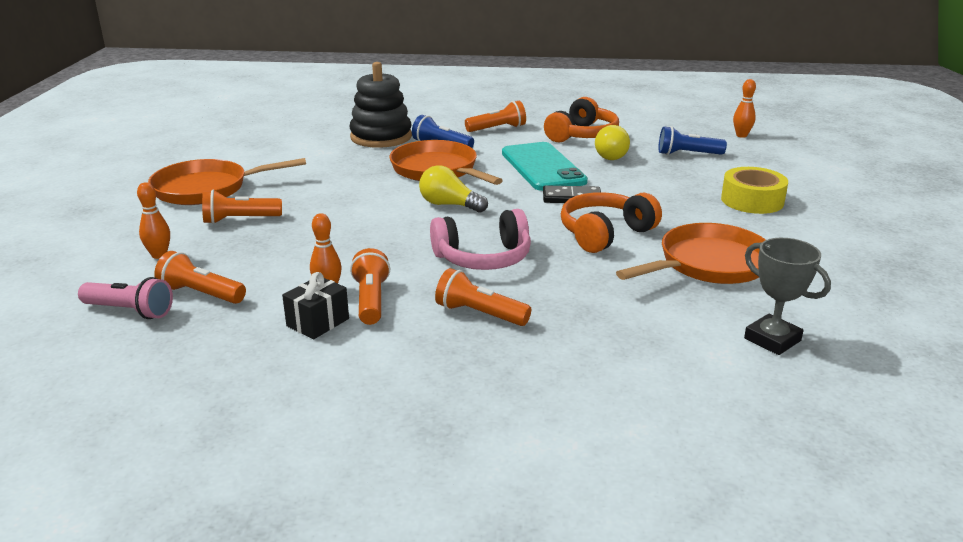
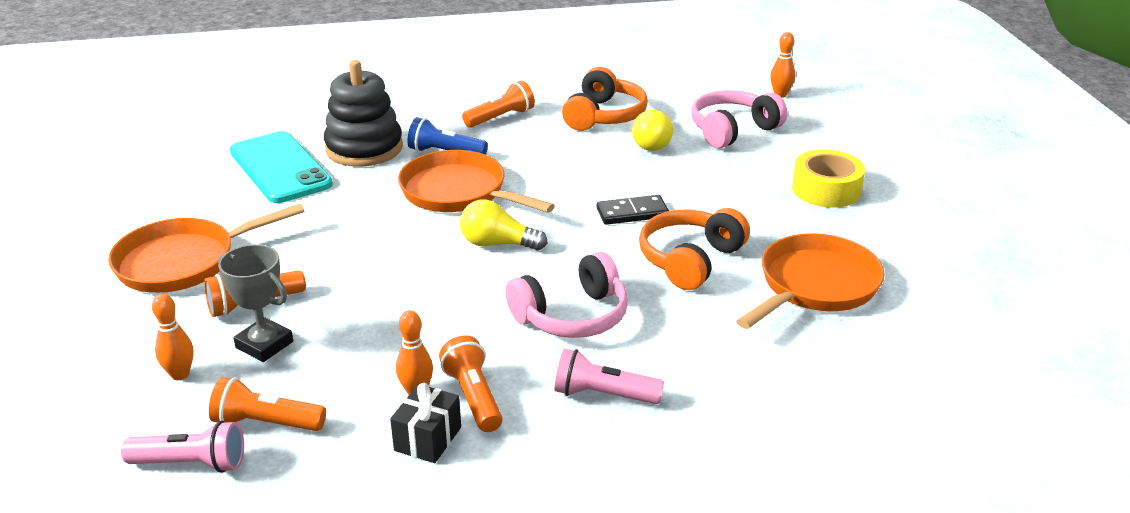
camera: 15 degrees left, 5 degrees up
(479, 314) = (603, 395): orange flashlight -> pink flashlight
(542, 167) = (580, 171): turquoise phone -> turquoise phone (280, 168)
(687, 154) = (733, 130): blue flashlight -> pink headphones
(772, 339) = (913, 374): grey trophy -> grey trophy (264, 344)

